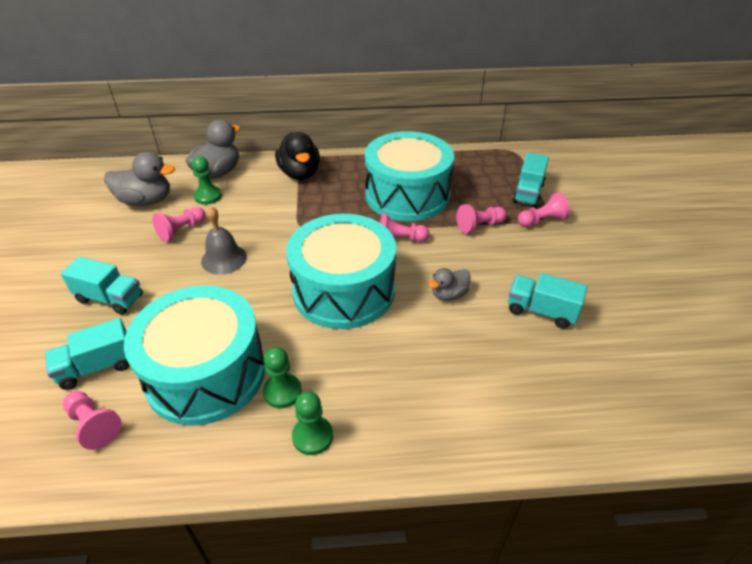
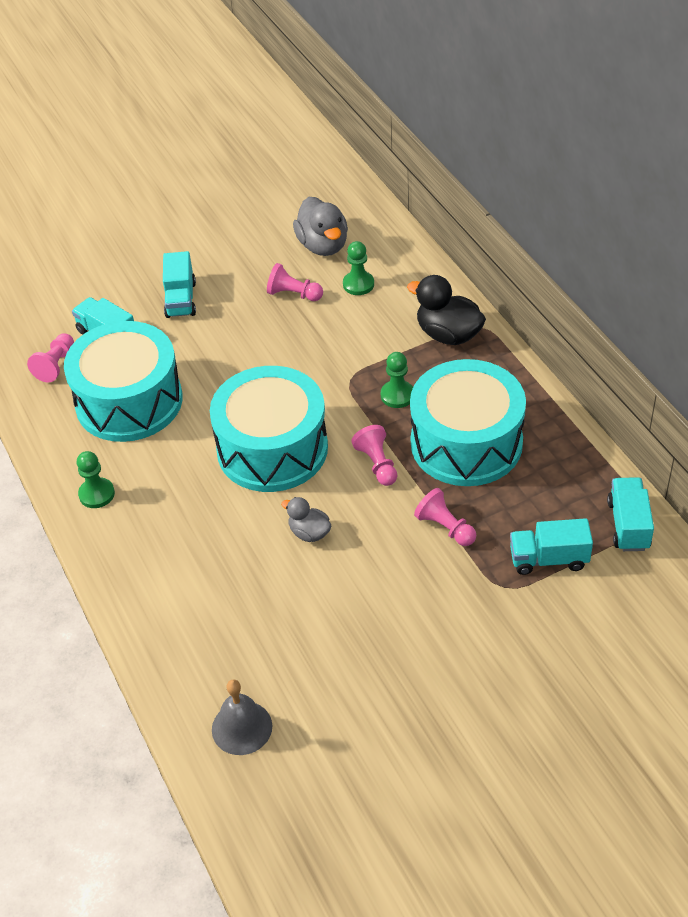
camera: 70 degrees right, 5 degrees up
(218, 172) = (405, 270): grey duck -> none
(224, 259) = (269, 344): grey bell -> grey bell (242, 727)
(282, 392) = (131, 457): green pawn -> green pawn (397, 395)
(300, 173) = (448, 334): black duck -> black duck turned 75 degrees clockwise
(541, 311) = (324, 617): turquoise truck -> turquoise truck (628, 525)
(542, 221) = (493, 586): pink pawn -> none

